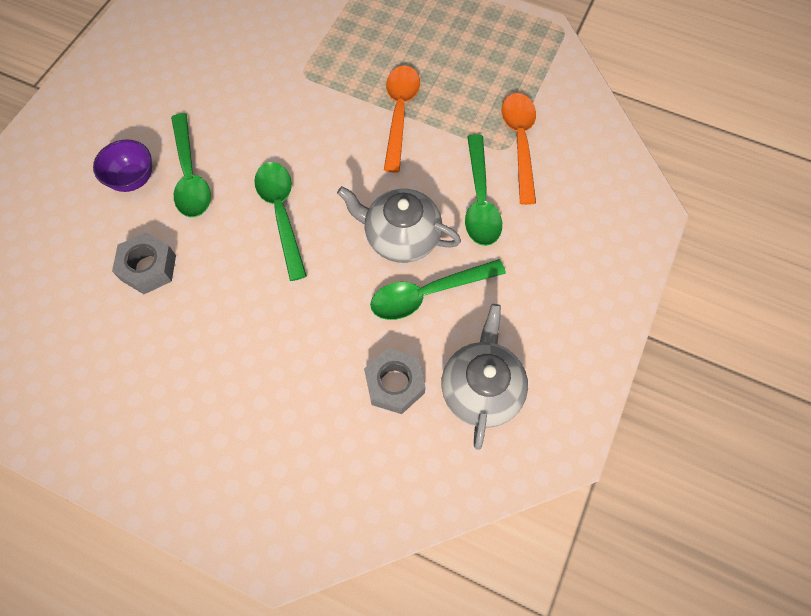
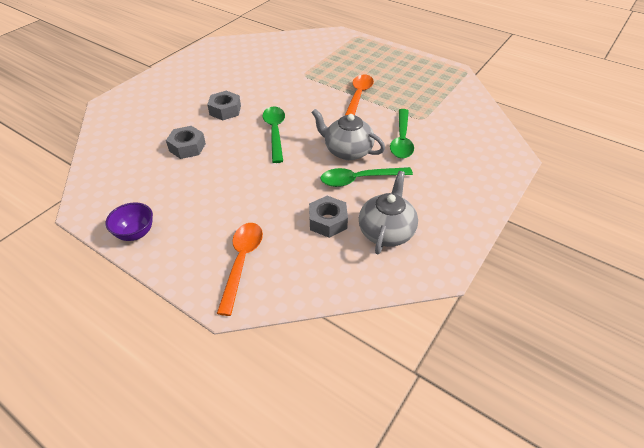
camera: 10 degrees right, 20 degrees down
(133, 179) = (191, 108): purple bowl -> purple bowl (135, 233)
(190, 176) = (225, 110): green spoon -> grey nut
(520, 142) = (432, 116): orange spoon -> orange spoon (242, 262)

